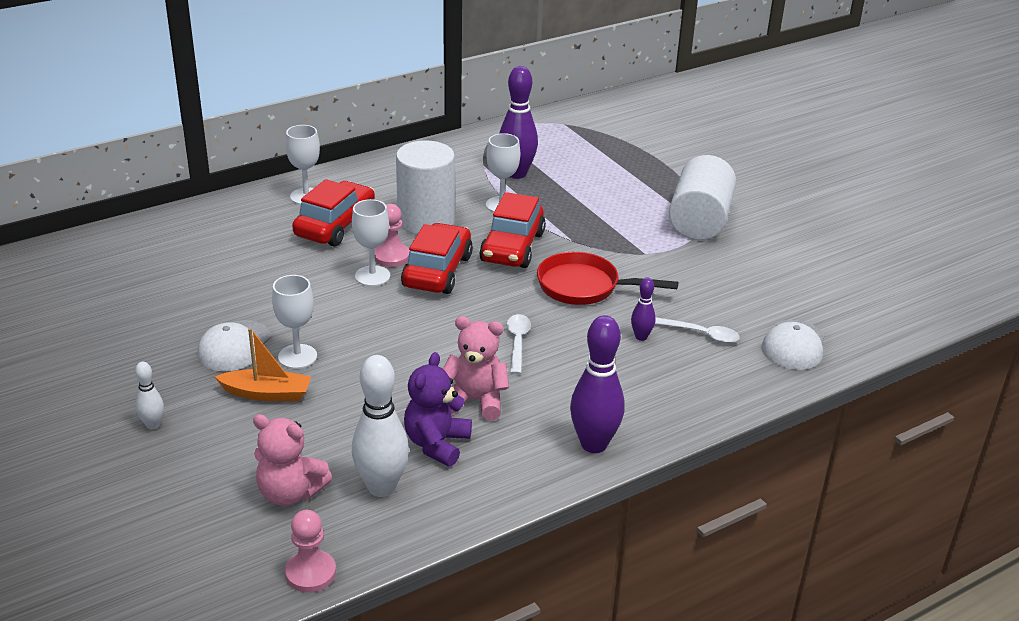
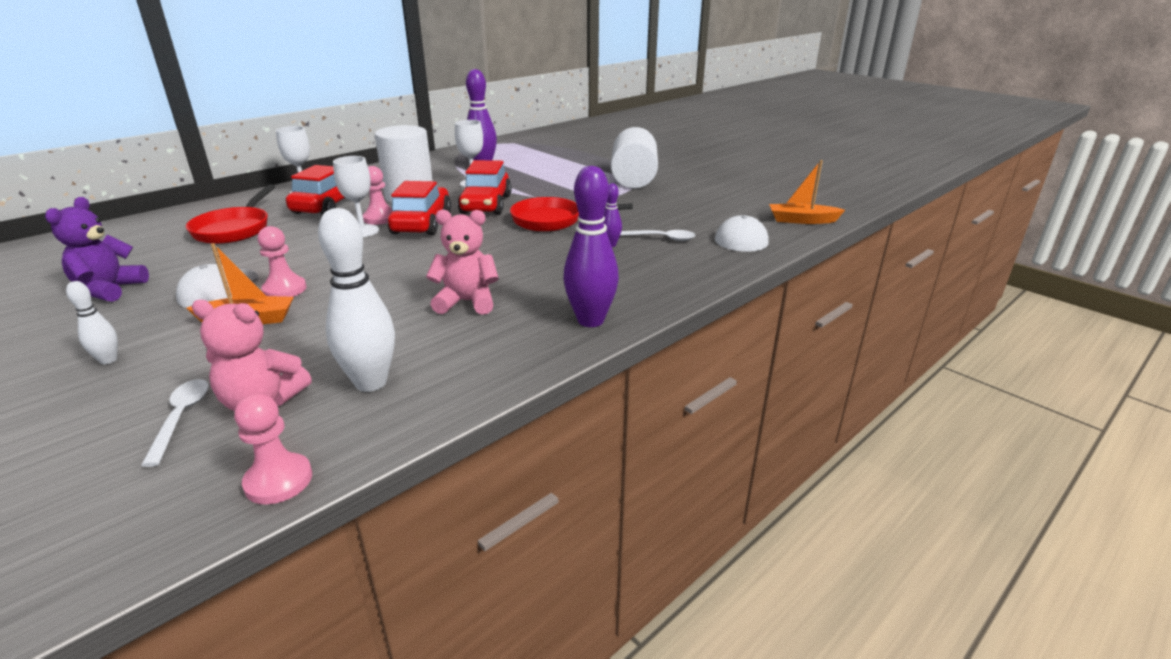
camera: 10 degrees left, 5 degrees down
(237, 254) = (235, 229): none -> red pan
(297, 356) = (284, 289): white goblet -> pink pawn
(436, 444) = (430, 339): purple teddy bear -> purple teddy bear (109, 289)
(517, 342) = (501, 259): white spoon -> white spoon (181, 417)
(879, 326) = (802, 220): none -> orange boat

